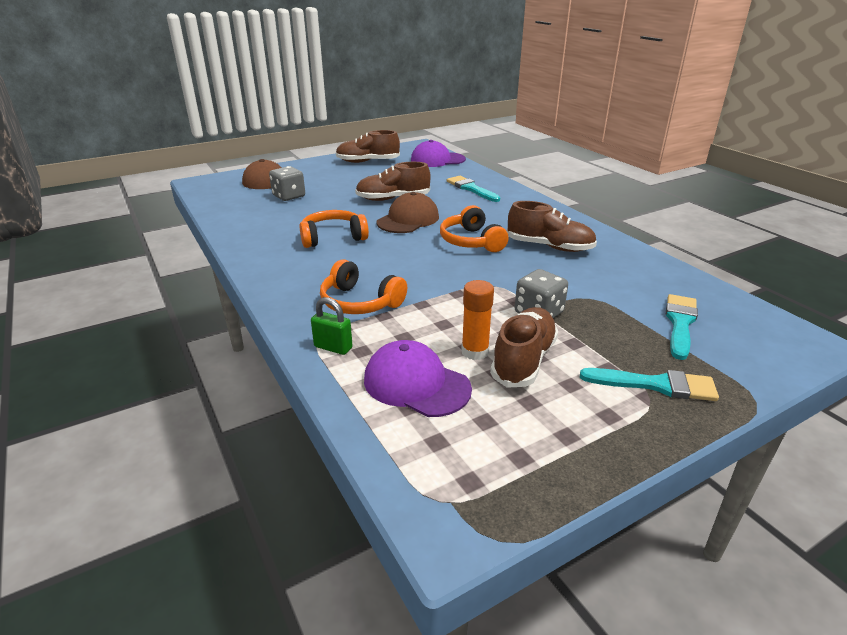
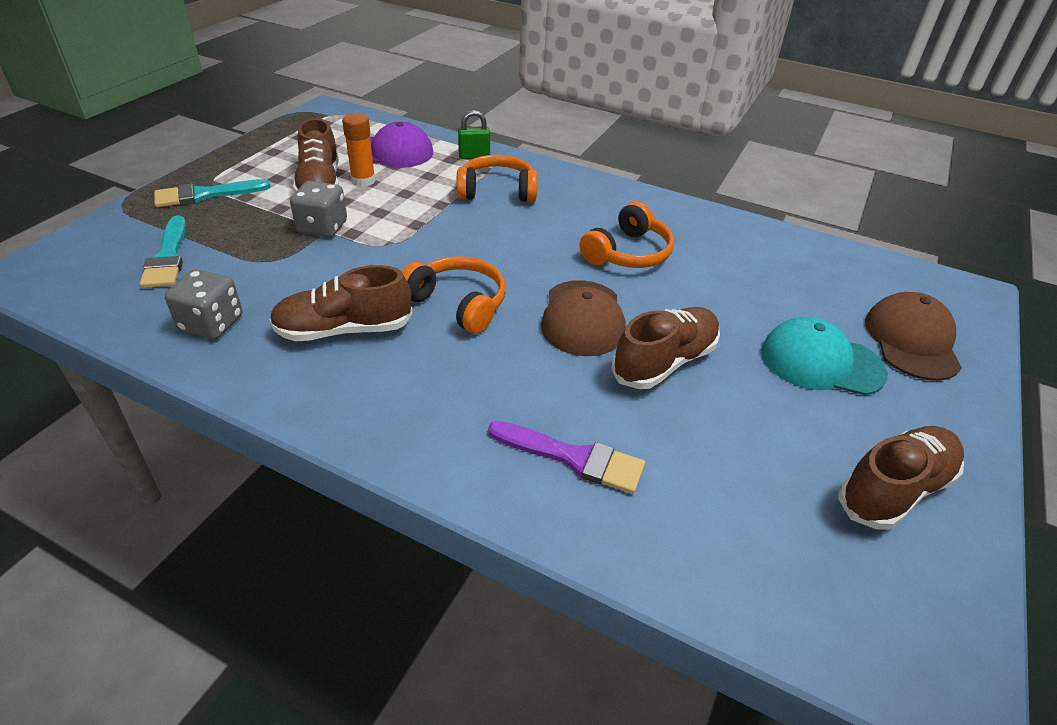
camera: 145 degrees right, 10 degrees up
(289, 196) = (807, 308): grey dice -> grey dice (211, 324)
(324, 184) = (821, 362): none -> turquoise cap
(437, 160) = (781, 587): purple cap -> none
(471, 189) = (574, 458): turquoise brush -> purple brush

